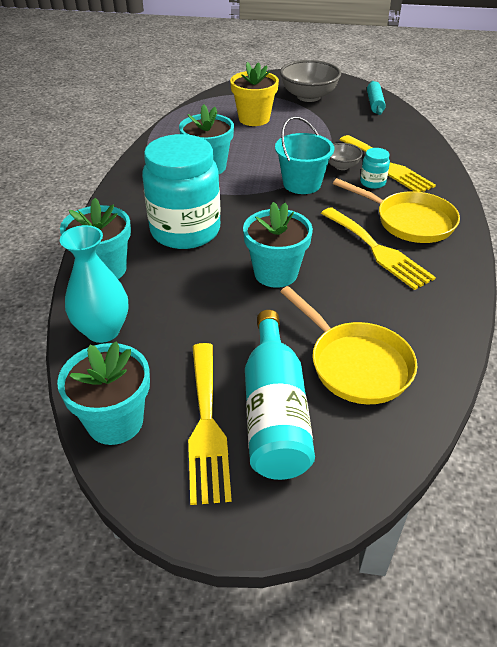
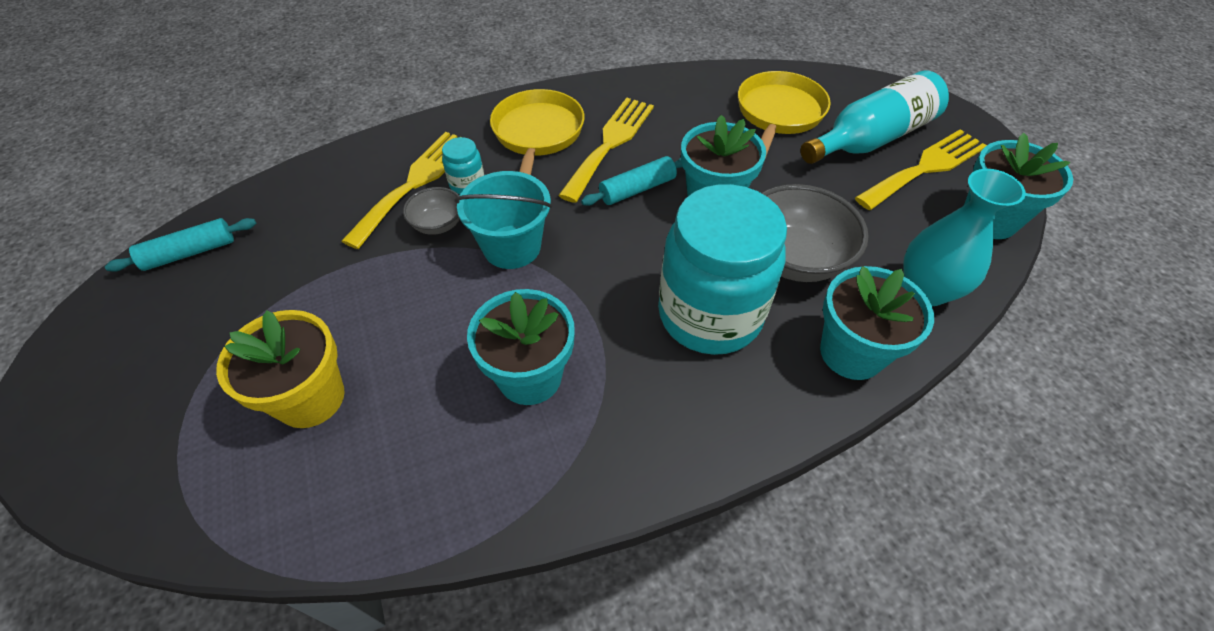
camera: 120 degrees left, 10 degrees up
(308, 96) = (174, 354): grey bowl -> grey bowl (793, 259)
(315, 244) = (637, 189): none -> turquoise rolling pin

